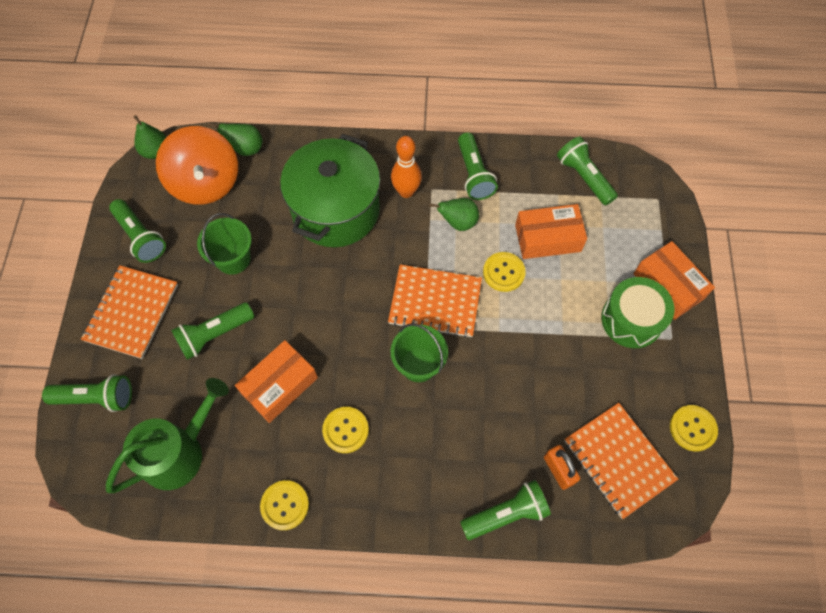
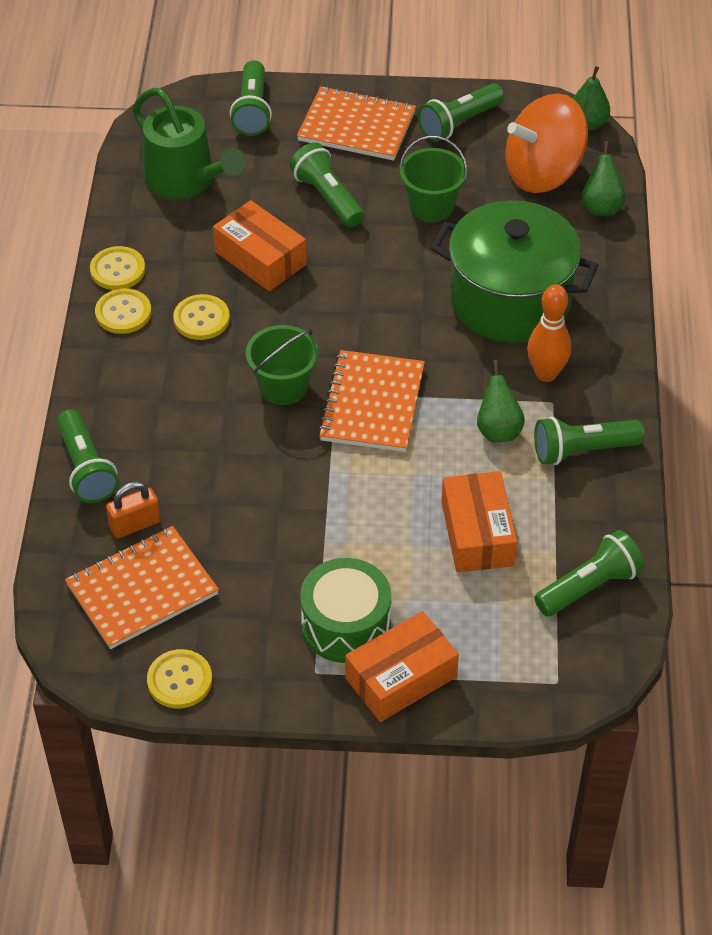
camera: 90 degrees right, 15 degrees down
(503, 272) = (419, 479): yellow button -> yellow button (123, 313)

